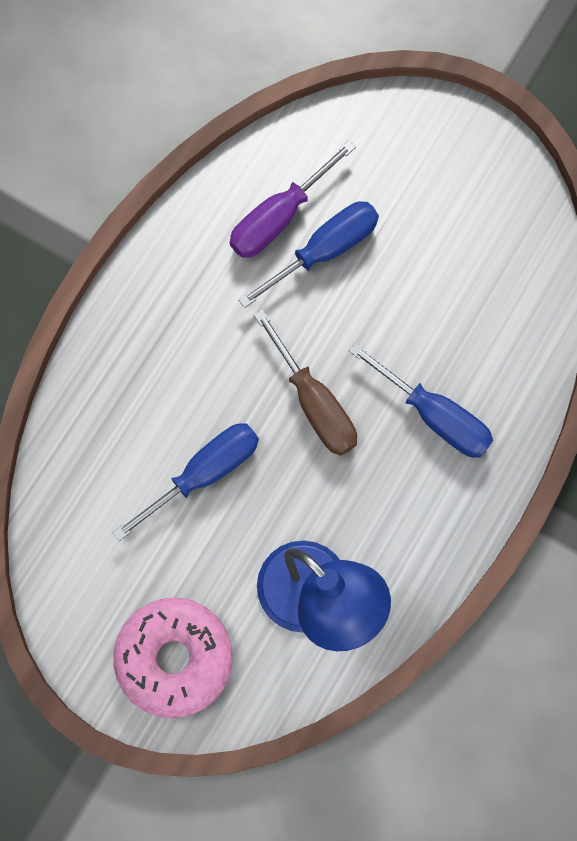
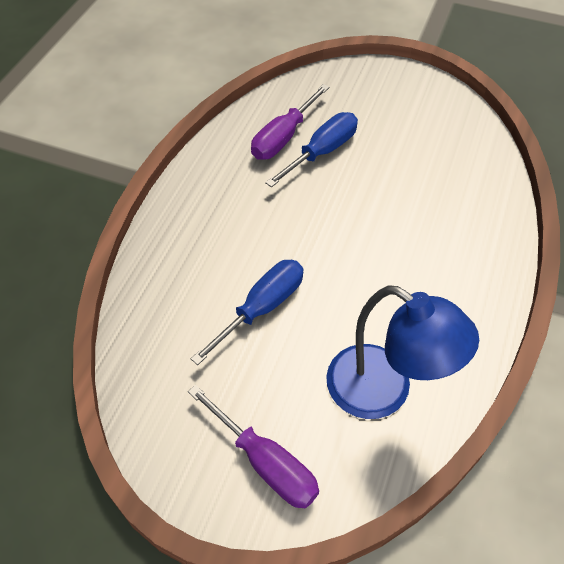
camera: 10 degrees left, 20 degrees down
(174, 659) = (265, 462): pink donut -> purple screwdriver
(314, 403) = (340, 246): brown screwdriver -> none
(434, 415) = (437, 241): blue screwdriver -> none

